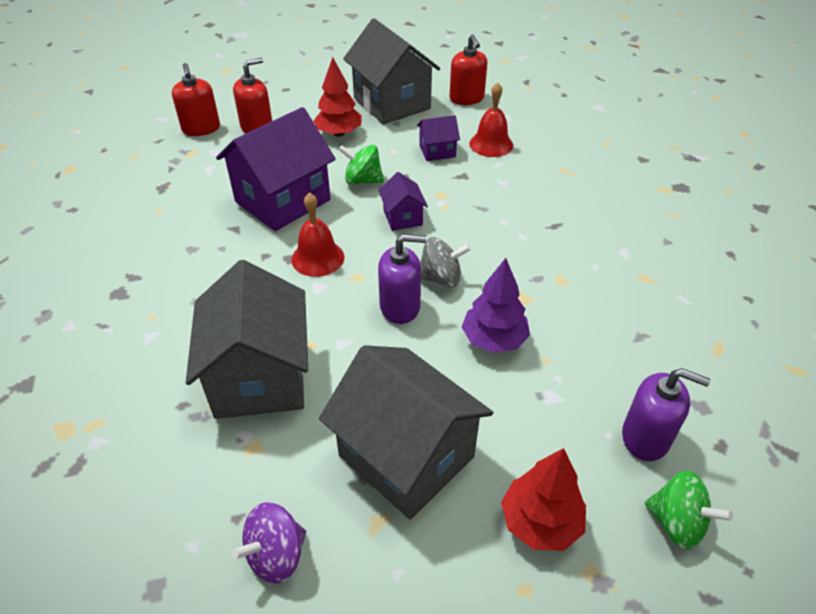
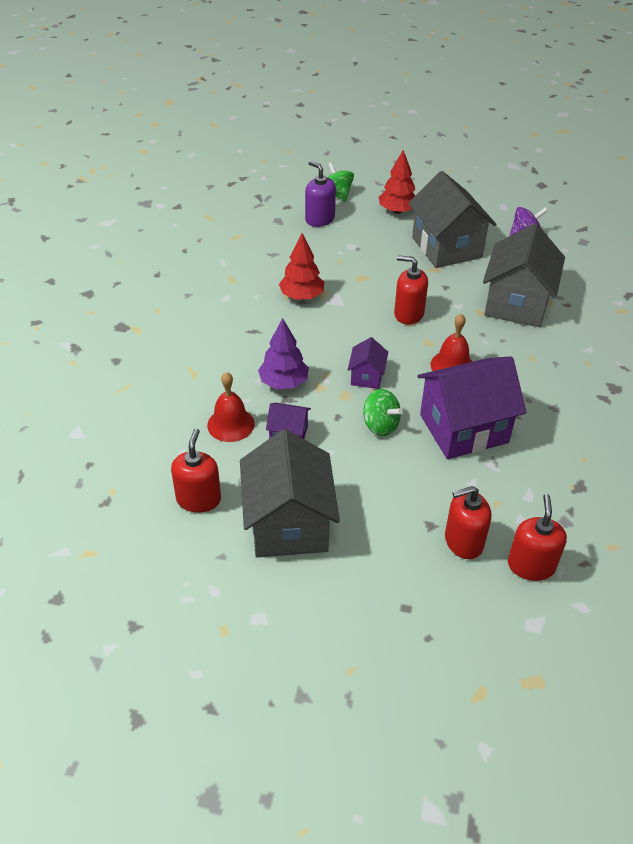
camera: 155 degrees left, 0 degrees up
(339, 133) = (374, 497): red tree -> red tree (301, 296)
(400, 307) = (408, 314): purple soap dispenser -> red soap dispenser
(441, 278) = (368, 322): grey spinning top -> none
(494, 340) = (361, 278): purple tree -> purple tree (283, 382)

